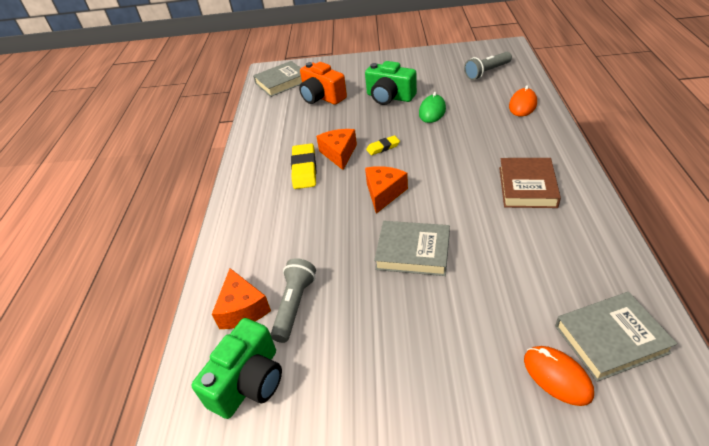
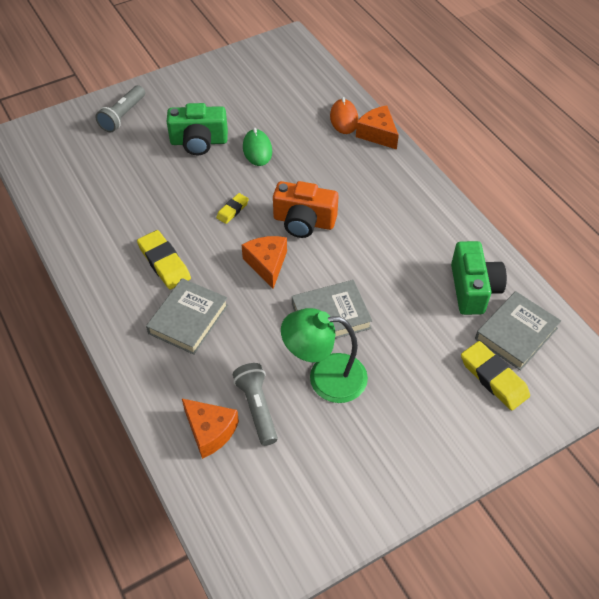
camera: 35 degrees left, 10 degrees up
(249, 382) = (264, 489): green camera -> green camera (473, 289)
(282, 82) = (48, 151): grey book -> grey book (188, 319)
(322, 97) = (117, 161): orange camera -> orange camera (304, 221)
(339, 154) = (190, 232): orange cheese -> orange cheese (377, 134)
(372, 303) = (325, 377): none -> green lamp
(487, 72) = (286, 82): grey flashlight -> grey flashlight (123, 116)
(527, 187) = (393, 215): brown book -> none
(557, 376) = (493, 378): orange mouse -> yellow eraser

